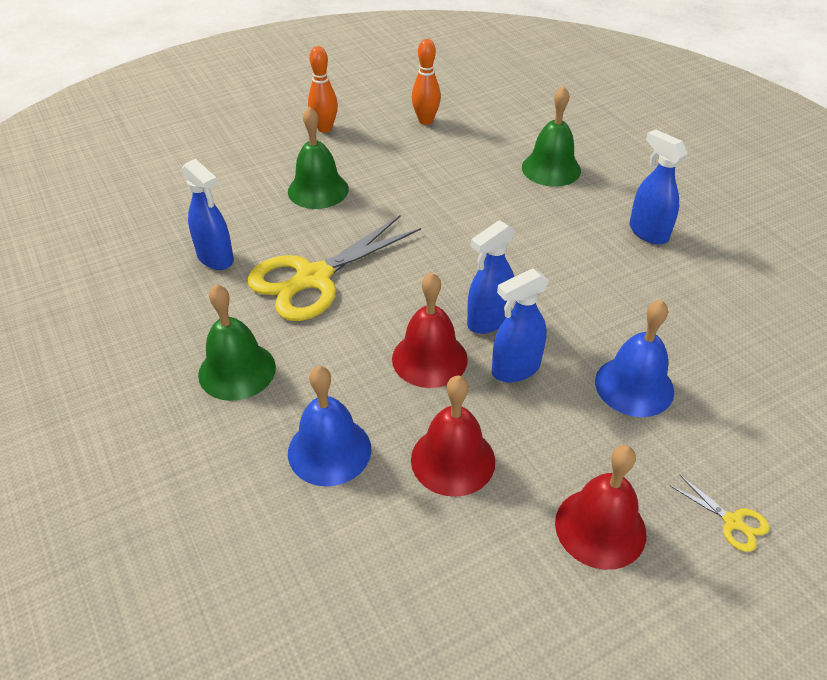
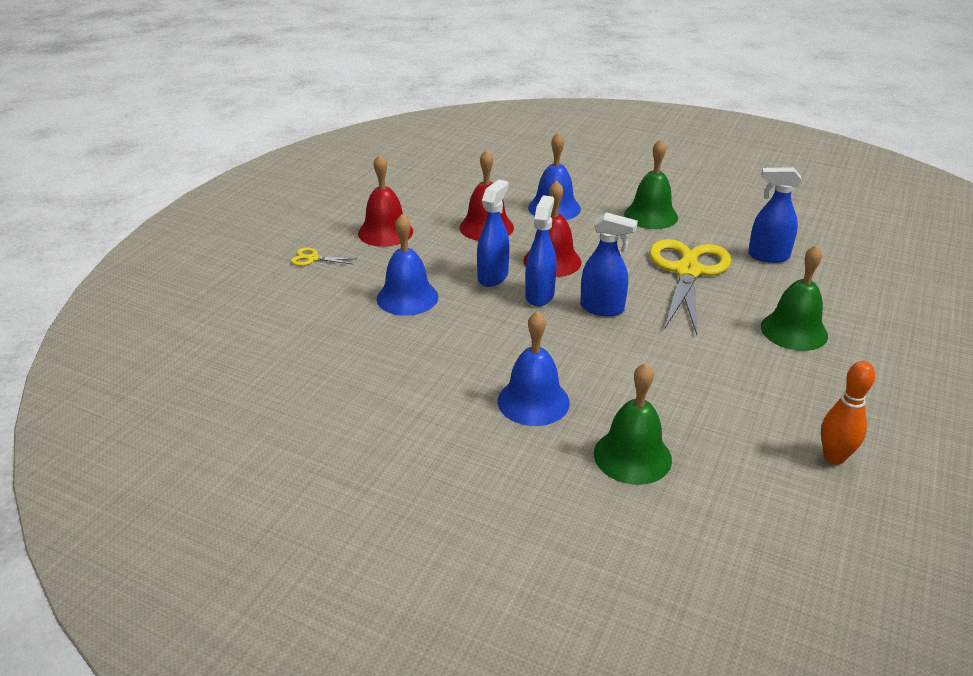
camera: 145 degrees right, 10 degrees down
(325, 128) = (901, 394): orange bowling pin -> none
(588, 228) = (533, 401): none -> blue bell
(648, 232) = (474, 422): blue spray bottle -> blue spray bottle (602, 308)

